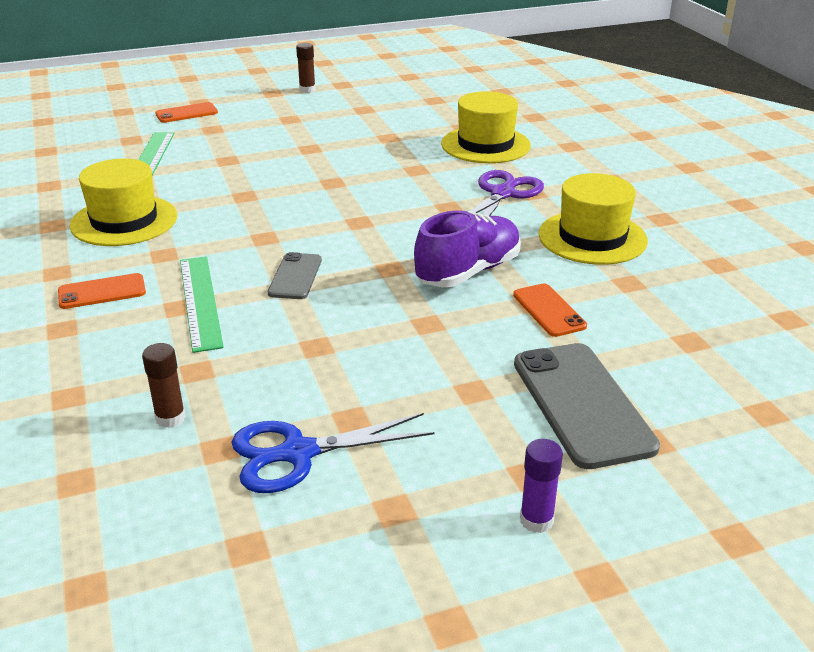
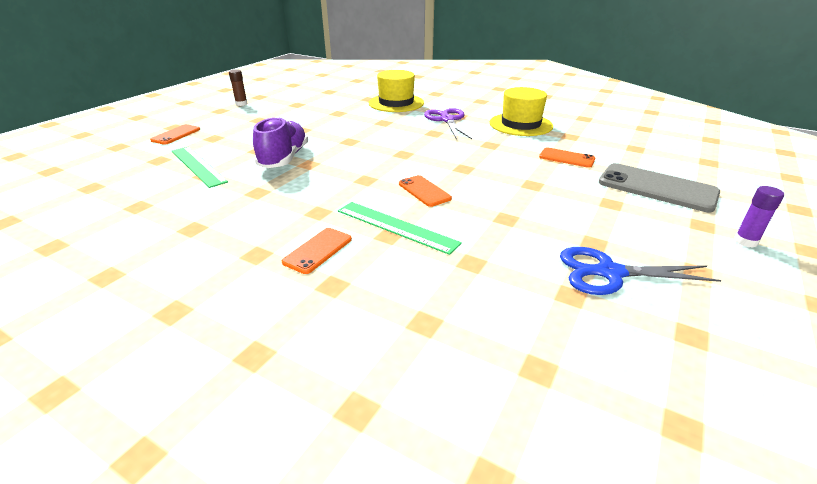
camera: 40 degrees left, 0 degrees up
(124, 221) = (249, 205): yellow hat -> none
(170, 418) = (512, 296): brown glue stick -> none
(295, 276) = (424, 191): grey phone -> orange phone
(298, 453) = (609, 273): blue scissors -> blue scissors turned 60 degrees clockwise
(468, 272) = (502, 156): purple shoe -> purple shoe (284, 159)

